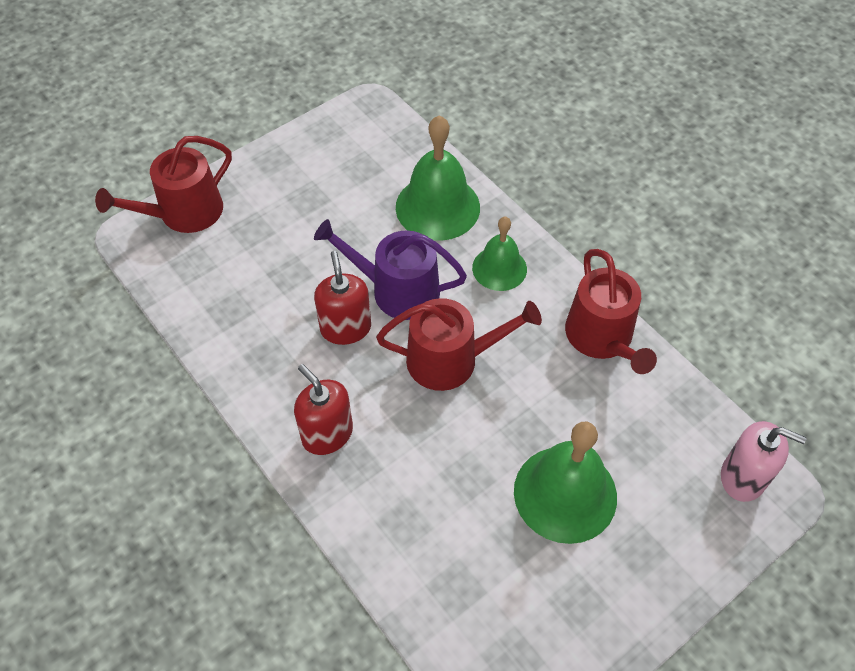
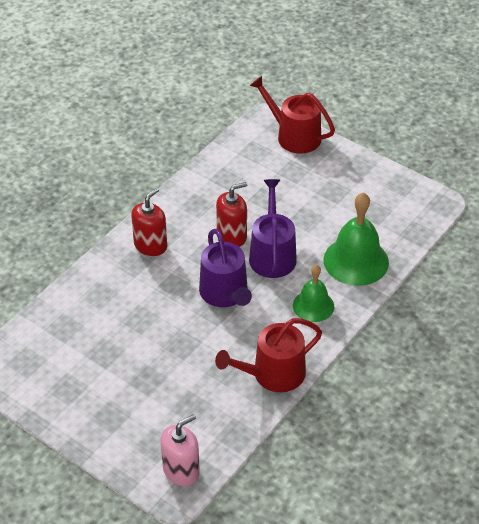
camera: 75 degrees right, 10 degrees down
(451, 359) = (225, 294): red watering can -> purple watering can
(565, 493) = (141, 371): green bell -> none
(743, 477) = (181, 470): pink soap dispenser -> pink soap dispenser turned 135 degrees counterclockwise

